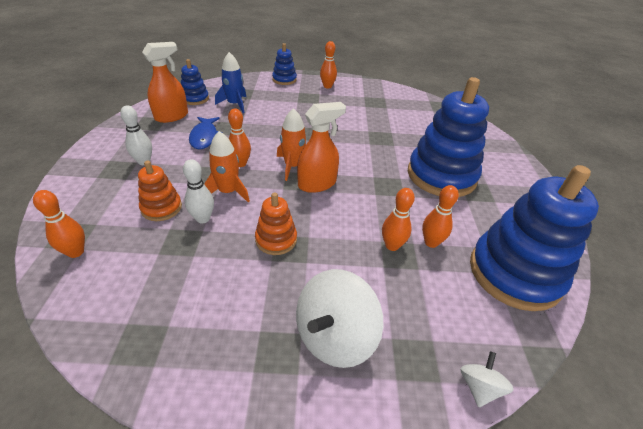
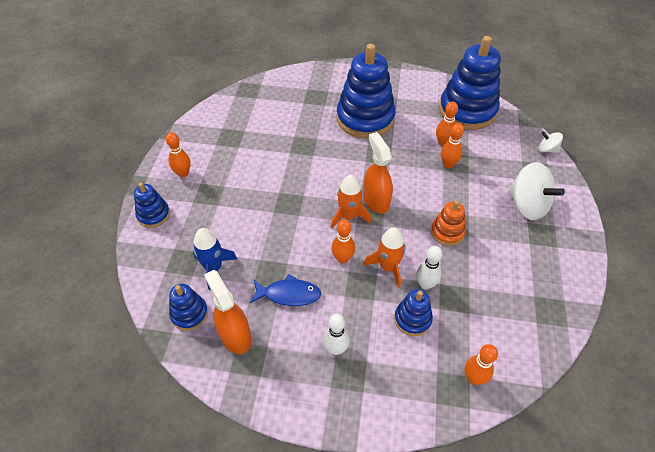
camera: 80 degrees left, 10 degrees up
(161, 208) = (412, 319): orange stacking toy -> blue stacking toy

